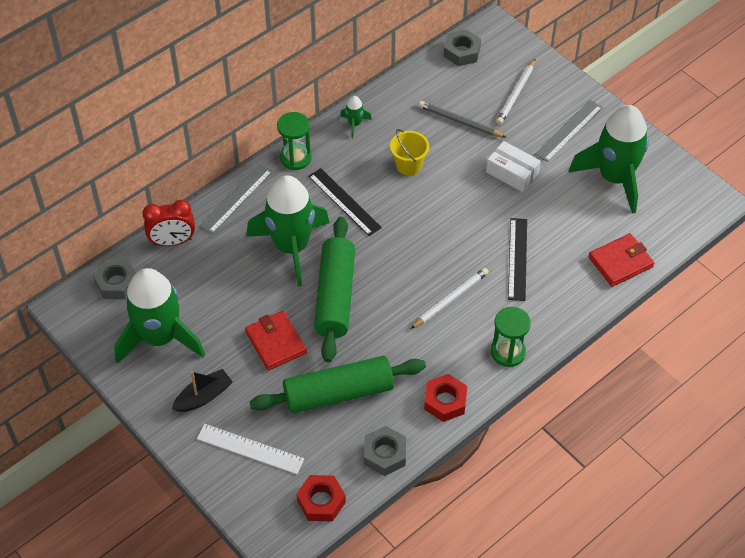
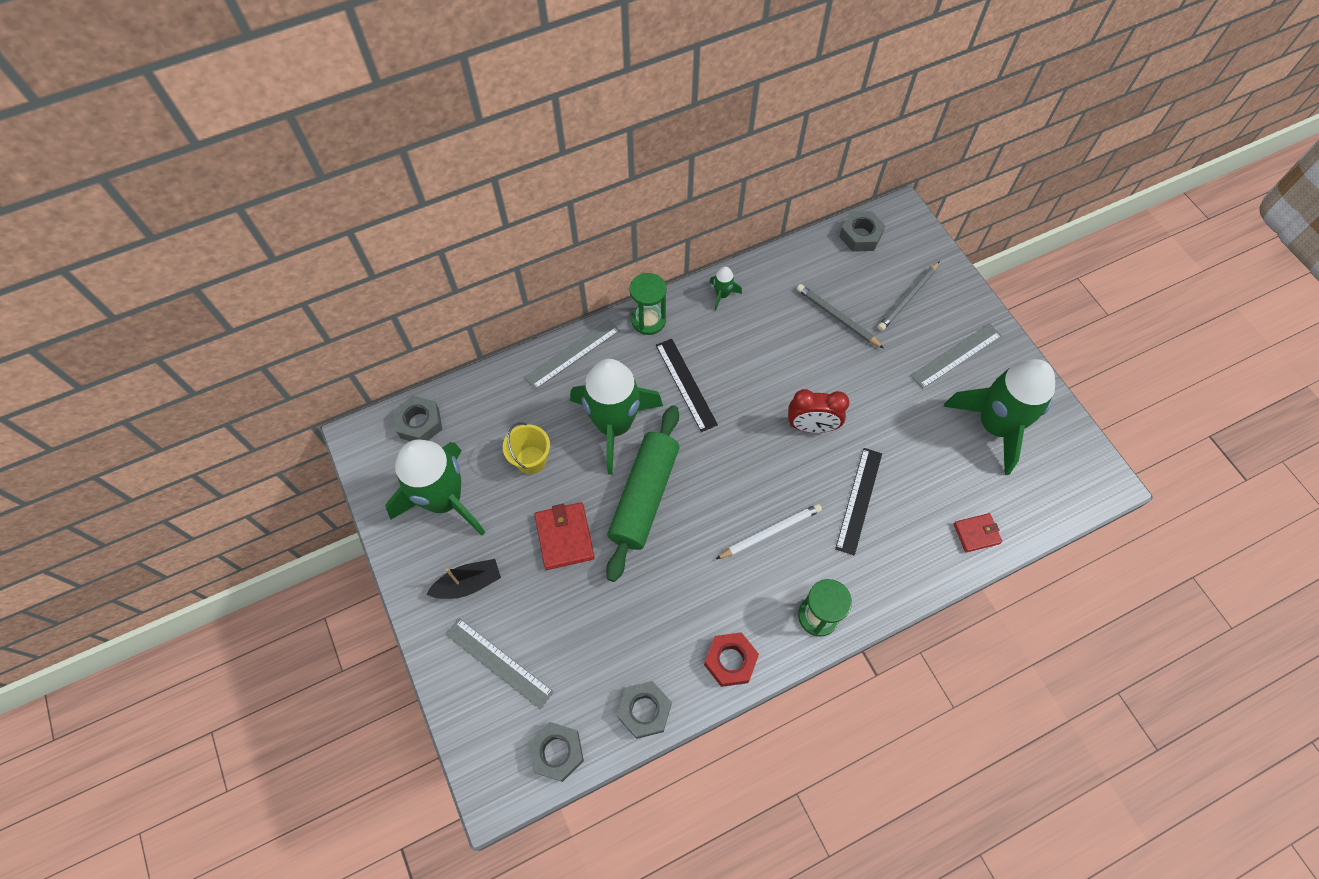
camera: 15 degrees right, 10 degrees up
(172, 242) = (491, 388): red clock -> red clock (811, 426)
(250, 449) = (499, 663): white ruler -> grey ruler
(321, 501) = (557, 752): red nut -> grey nut
(338, 393) = (614, 618): green rolling pin -> none
(408, 165) = (767, 357): yellow bucket -> yellow bucket (531, 460)
(512, 173) = (879, 392): white box -> none
(516, 94) = (908, 298): white pencil -> grey pencil
(620, 262) = (976, 533): red wallet -> red wallet, size x0.64

